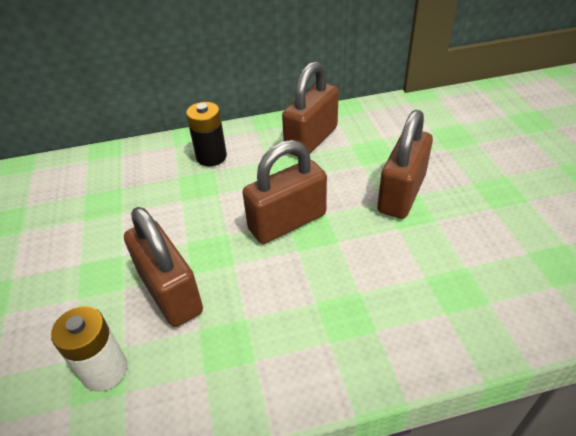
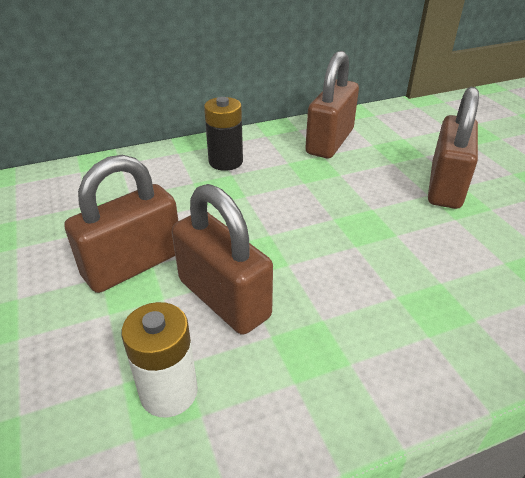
camera: 10 degrees left, 5 degrees down
(287, 222) = (334, 219): brown padlock -> brown padlock (133, 264)

